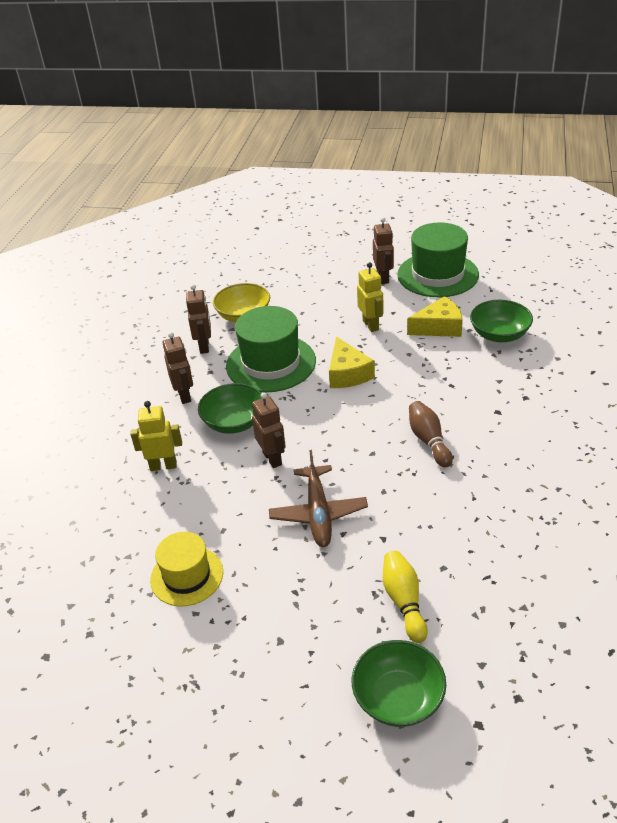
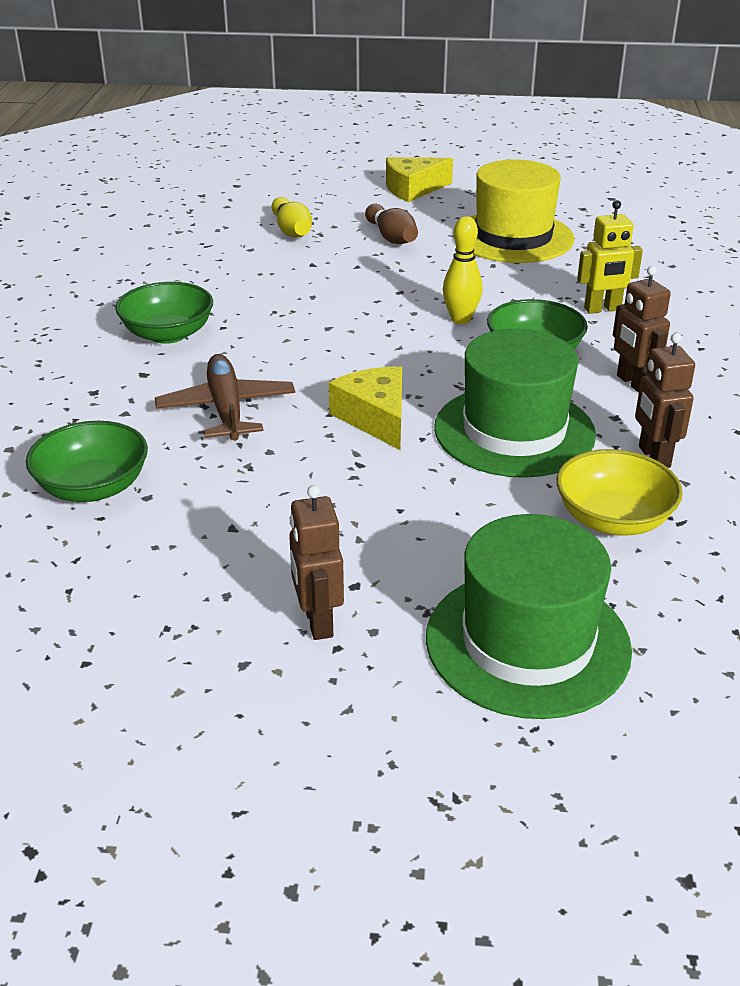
camera: 170 degrees right, 5 degrees down
(187, 576) = (513, 237): yellow hat -> yellow hat, size x1.60
(272, 458) = (461, 319): brown robot -> yellow bowling pin
(318, 513) = (388, 278): brown plane -> brown plane (226, 409)
(371, 325) = (341, 502): yellow robot -> none
(398, 698) = (298, 192): green bowl -> green bowl (168, 334)
(429, 441) = (250, 340): brown bowling pin -> brown bowling pin (391, 237)
(437, 275) = (182, 634): green hat -> green hat (527, 643)
(439, 327) = (205, 500): yellow cheese -> yellow cheese (413, 189)

